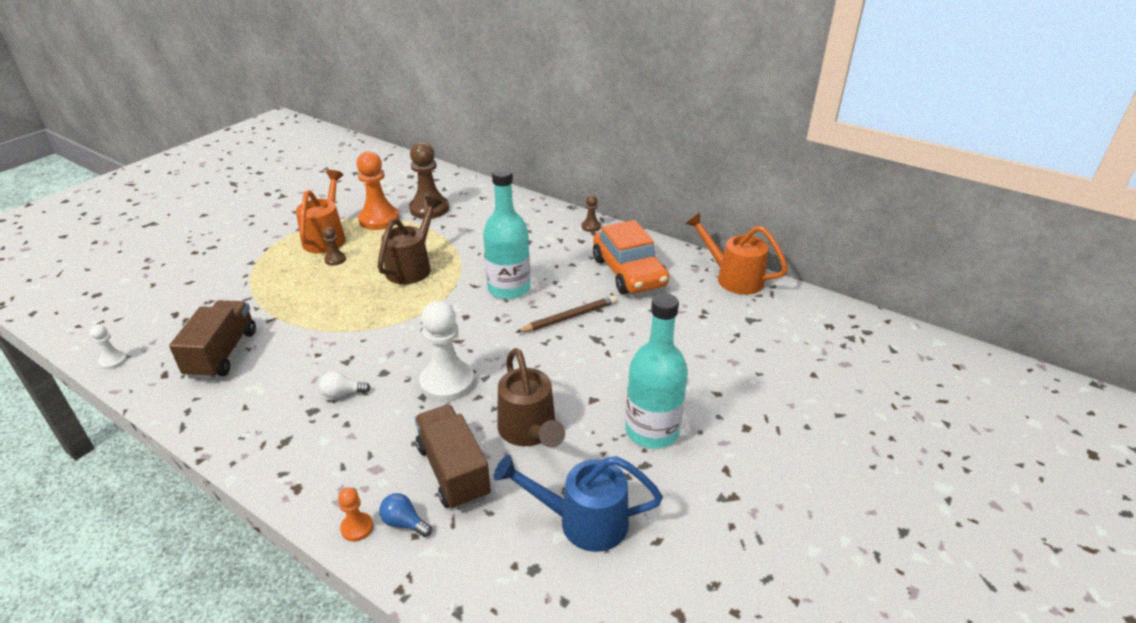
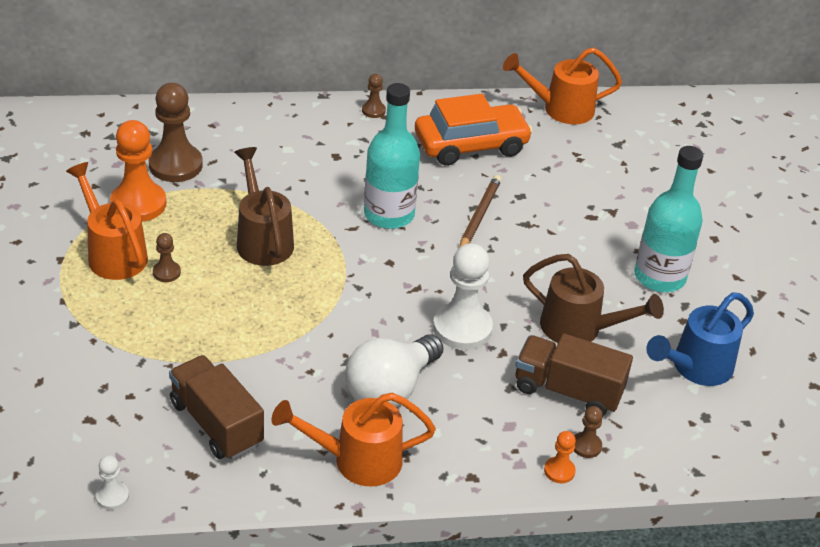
camera: 45 degrees left, 5 degrees up
(252, 426) = (357, 460): none -> orange watering can
(342, 394) = (390, 389): white light bulb -> white light bulb, size x2.32
(404, 523) = (586, 446): blue light bulb -> brown pawn
(629, 272) = (471, 145): orange car -> orange car turned 45 degrees counterclockwise

